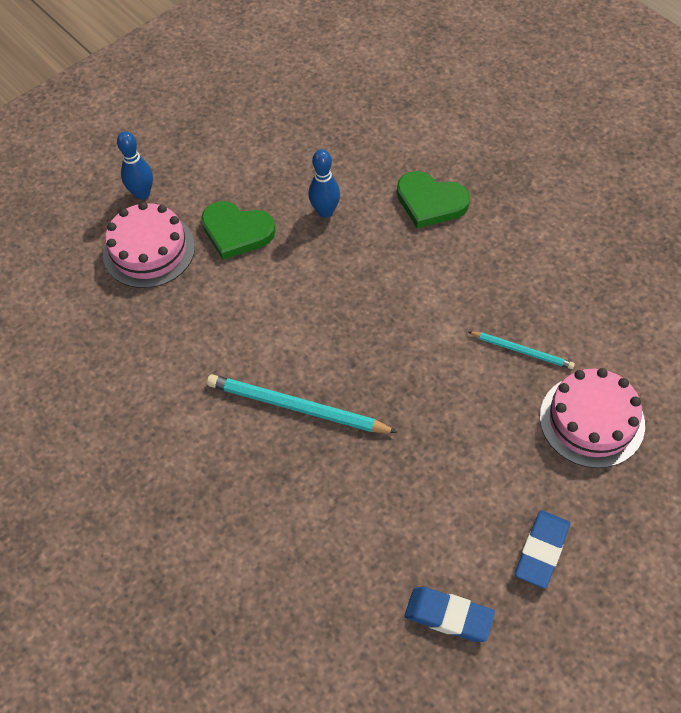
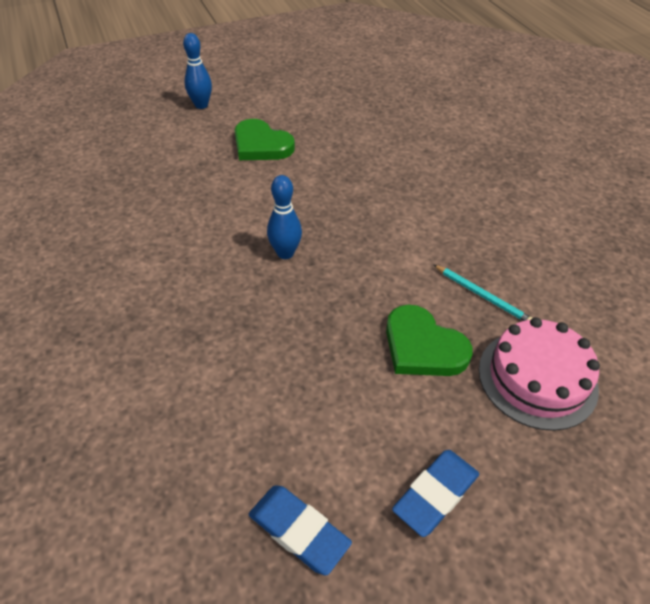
camera: 15 degrees right, 10 degrees down
(149, 250) = (183, 140): pink cake -> none
(296, 407) = (241, 282): turquoise pencil -> none
(325, 211) = (343, 149): blue bowling pin -> blue bowling pin (285, 253)
(430, 202) = (438, 163): green heart -> green heart (423, 347)

